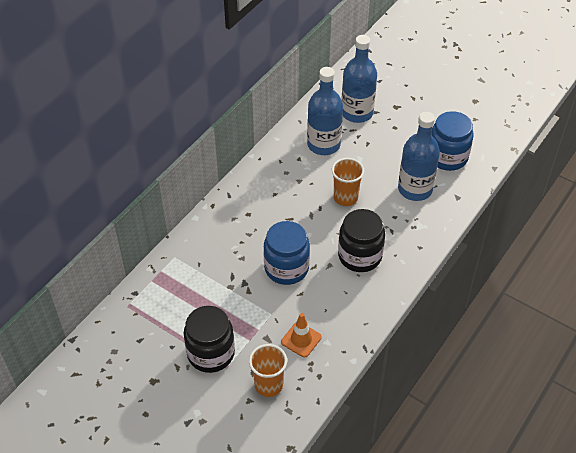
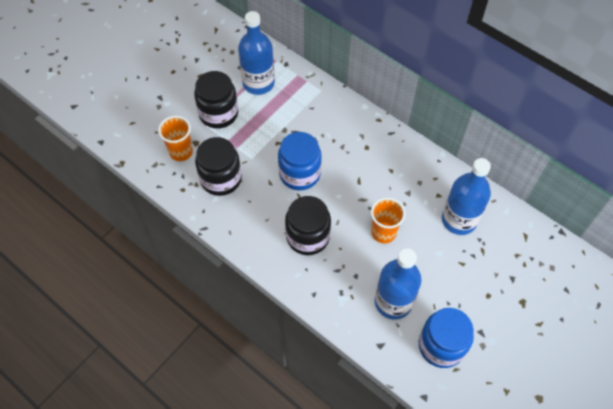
camera: 95 degrees right, 10 degrees up
(301, 339) = (221, 179): orange traffic cone -> black jar
(357, 113) = (509, 258): blue bottle -> blue bottle (258, 83)

